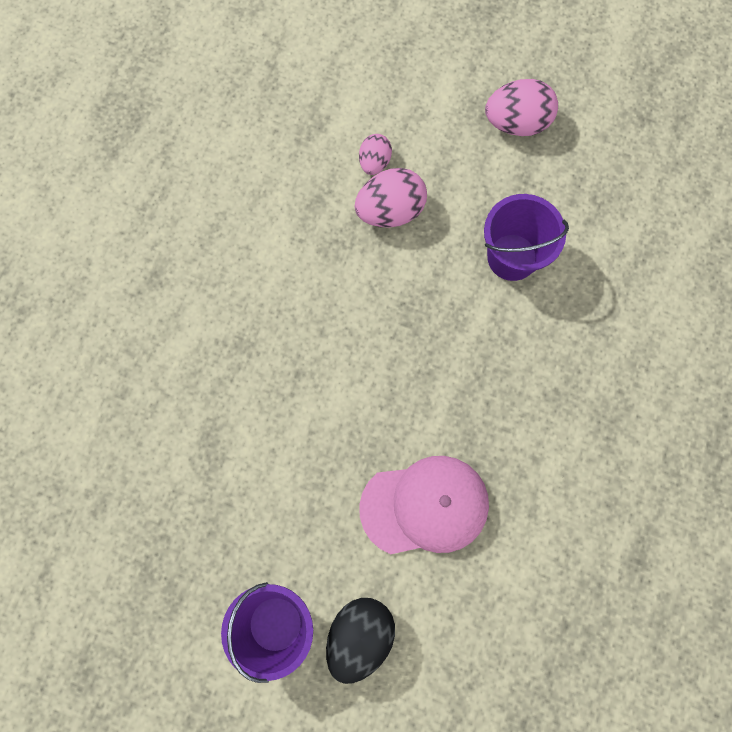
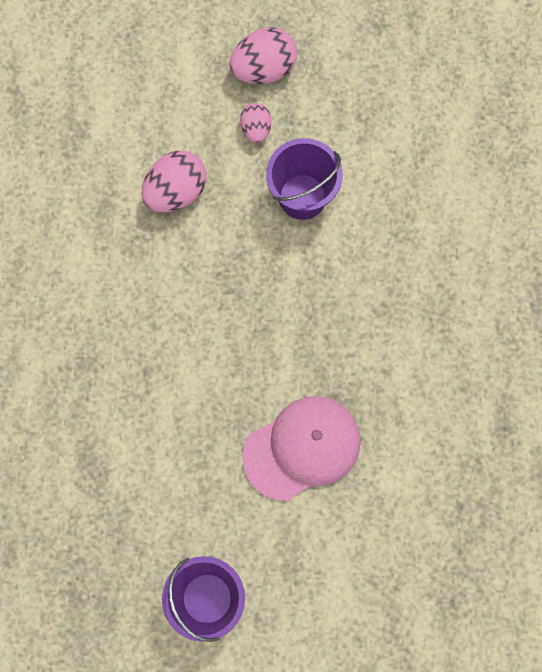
camera: 20 degrees left, 0 degrees up
(359, 635) = (284, 581): black egg -> none
(374, 162) = (145, 151): pink egg -> pink egg (256, 129)

